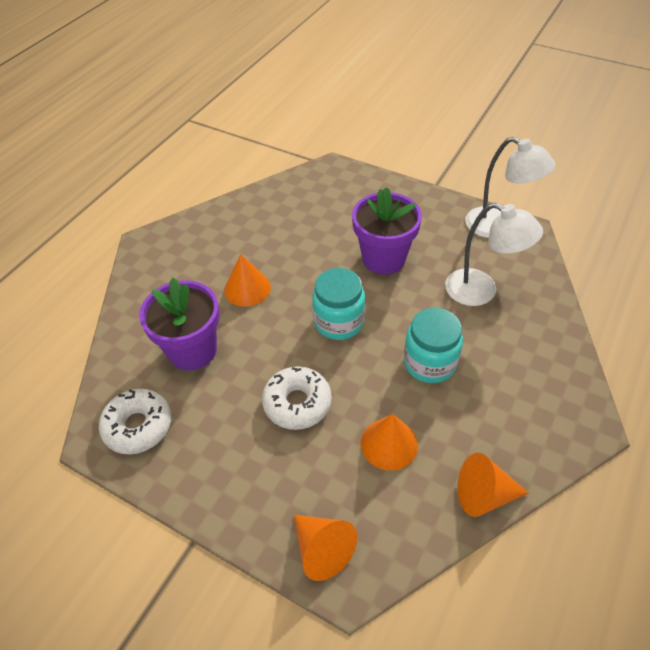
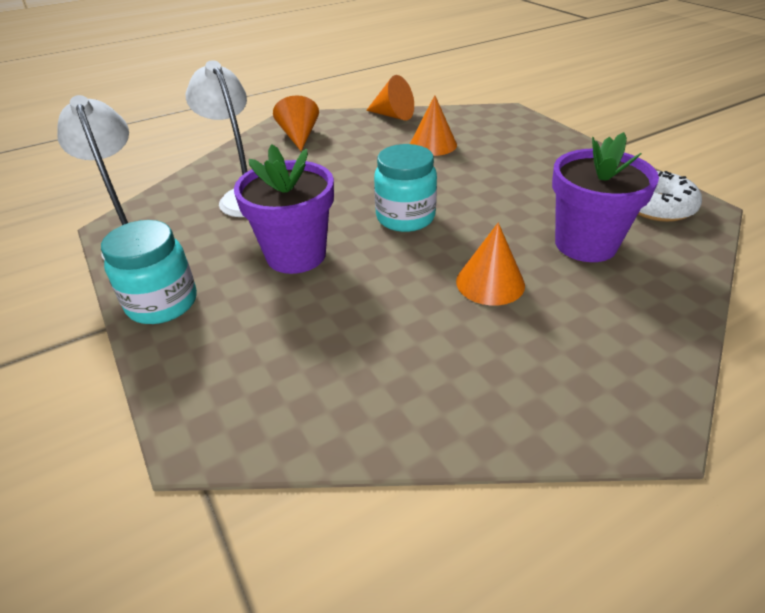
camera: 150 degrees left, 10 degrees down
(297, 403) = (490, 180): white donut -> none
(322, 549) = (516, 123): orange cone -> orange cone (299, 136)
(429, 363) = (354, 170): turquoise jar -> turquoise jar (162, 303)

